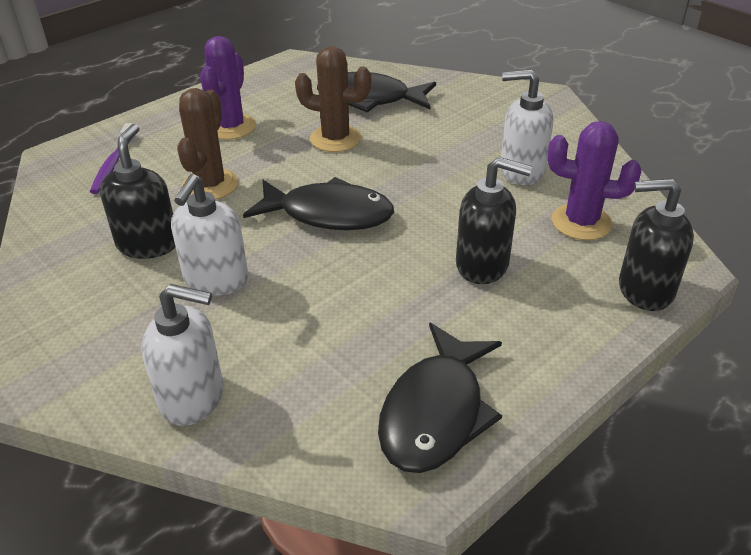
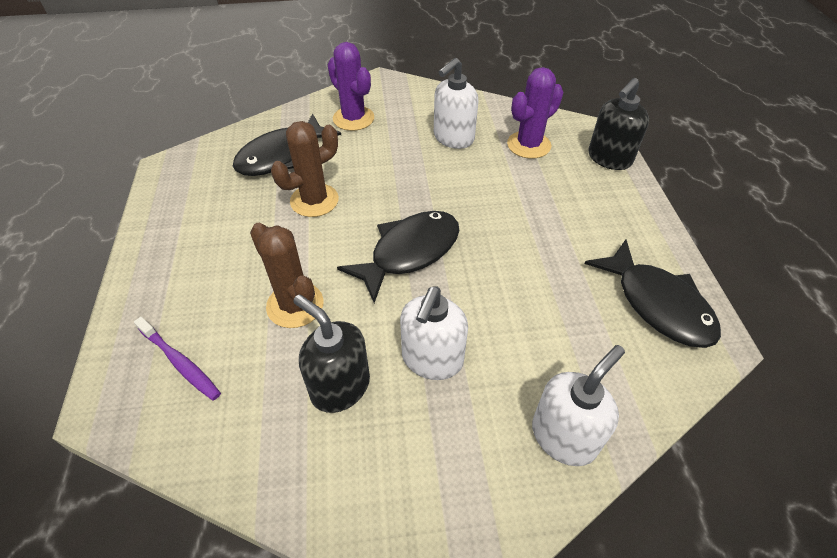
camera: 55 degrees left, 10 degrees up
(216, 280) = (432, 359): white soap dispenser -> white soap dispenser turned 60 degrees clockwise
(231, 127) = (220, 252): purple cactus -> purple cactus (353, 118)
(483, 265) = (535, 208): black soap dispenser -> none

